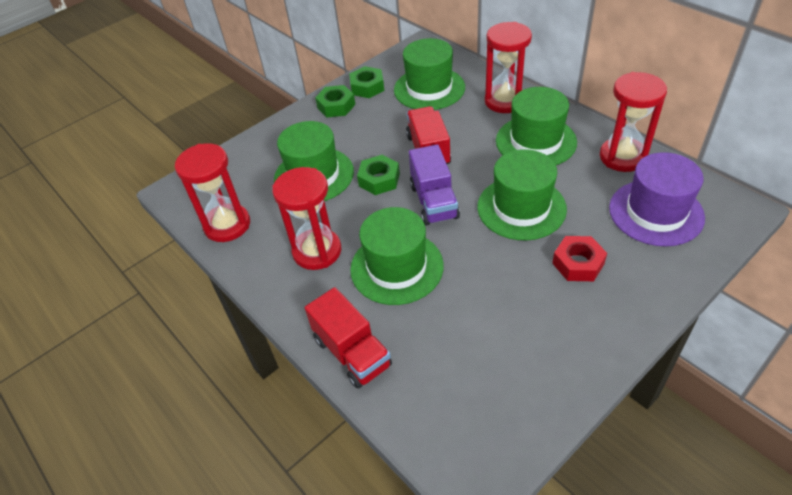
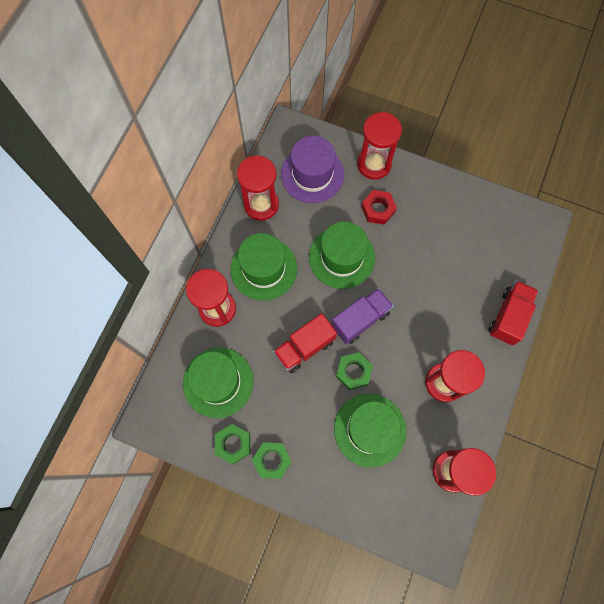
camera: 120 degrees left, 25 degrees up
(397, 267) = (432, 319): green hat -> none
(656, 282) = (374, 164): none -> red hourglass

